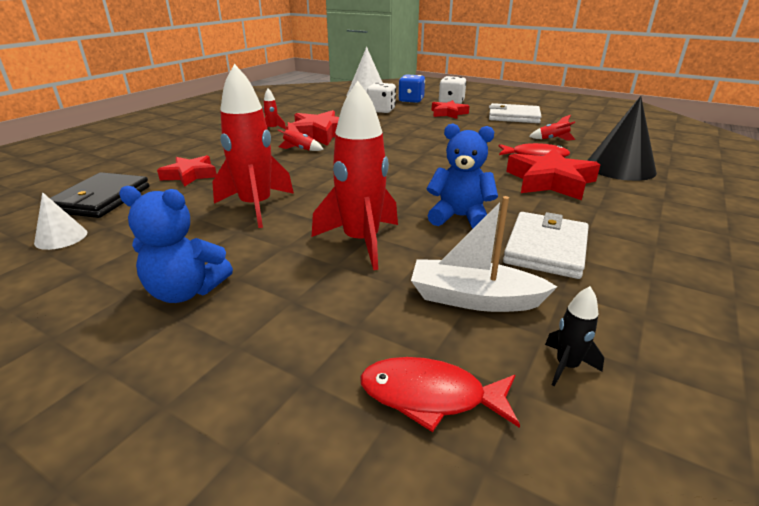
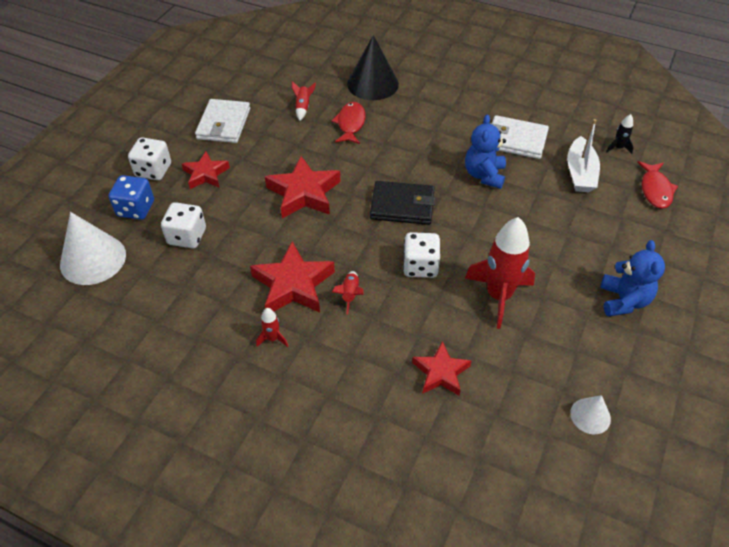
camera: 95 degrees left, 20 degrees up
(101, 199) = (515, 426): black wallet -> black wallet (402, 205)
(318, 175) = (420, 266): none -> white dice
(361, 242) = (535, 223): red rocket -> none
(550, 181) = (408, 123): red star -> red star (304, 193)

